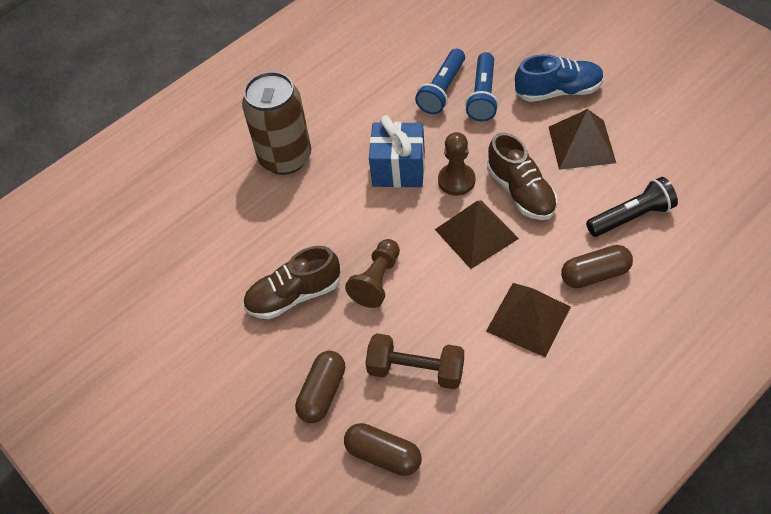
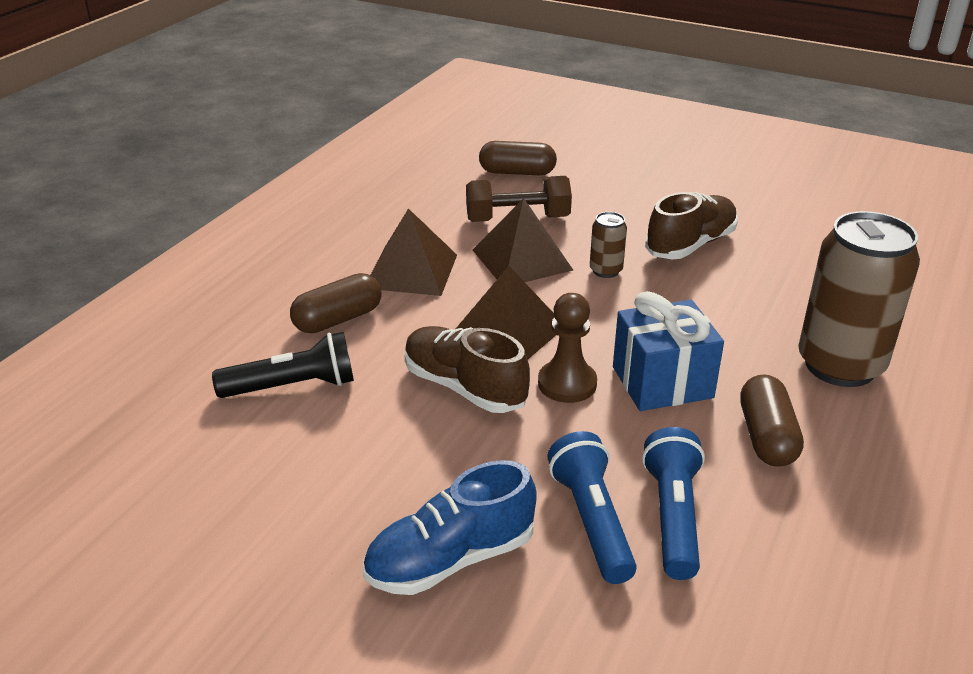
camera: 155 degrees right, 20 degrees down
(322, 393) = (600, 193): brown capsule -> brown capsule (766, 437)
(377, 281) = (606, 271): brown pawn -> brown can
(581, 144) = (385, 471): brown pyramid -> brown pyramid (522, 260)
(631, 217) = (293, 386): black flashlight -> black flashlight turned 150 degrees counterclockwise

